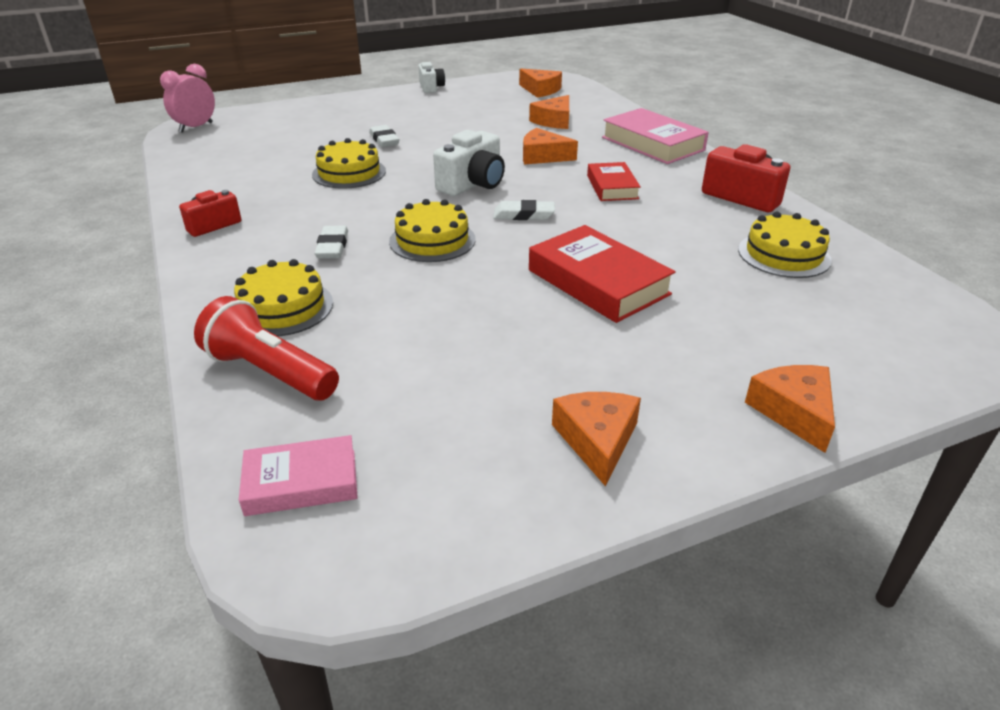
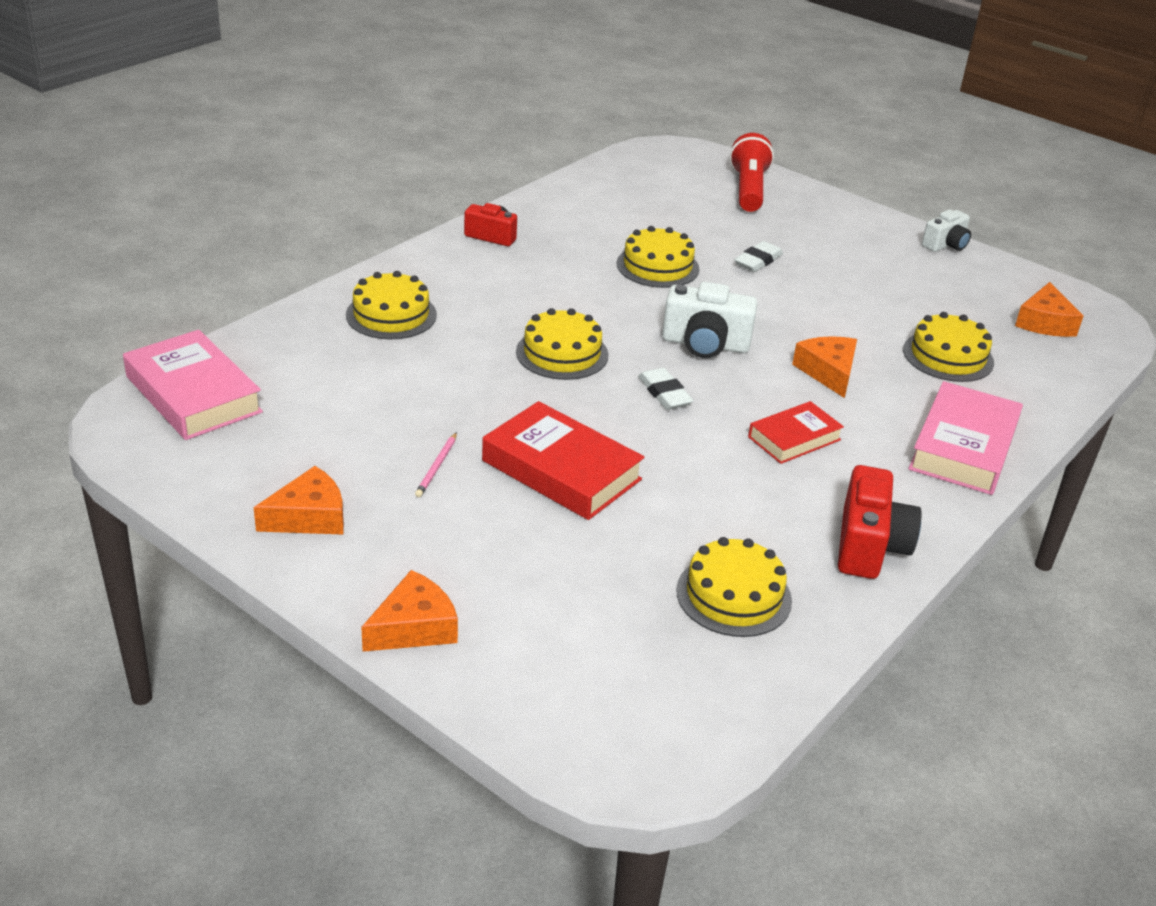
camera: 60 degrees right, 0 degrees up
(196, 127) = (670, 154): pink clock -> none
(270, 372) = (303, 339): red flashlight -> red flashlight (748, 190)
(301, 482) = (194, 394): pink book -> pink book, size x1.63
(332, 246) = (505, 305): white eraser -> none
(554, 121) = (948, 356): orange cheese -> yellow cake
(557, 342) = (437, 467): none -> pink pencil
(598, 282) = (561, 470): red book -> red book turned 75 degrees counterclockwise

